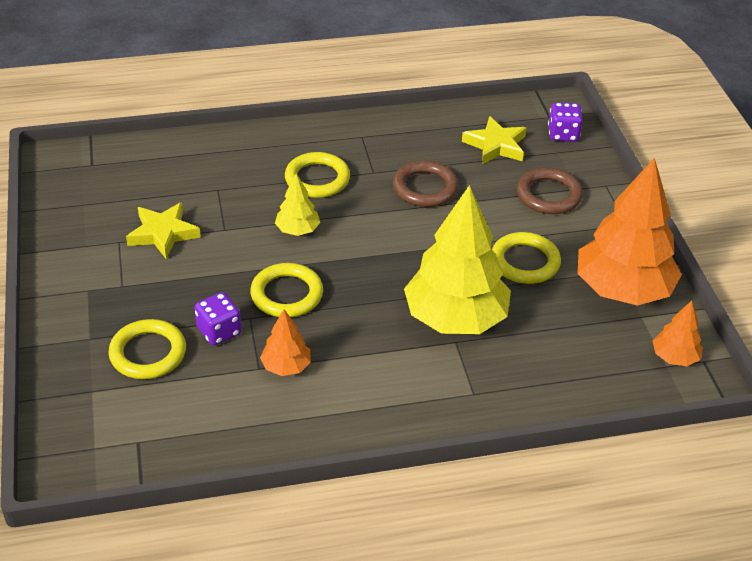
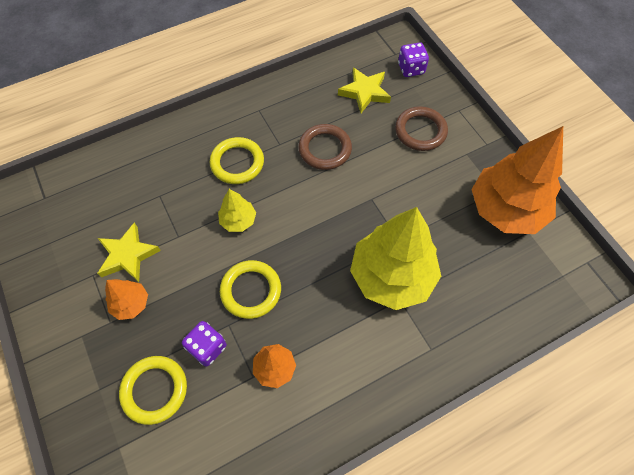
camera: 15 degrees left, 20 degrees up
(525, 262) = (425, 203): yellow ring -> none
(674, 357) = (566, 265): orange tree -> orange tree (131, 304)

